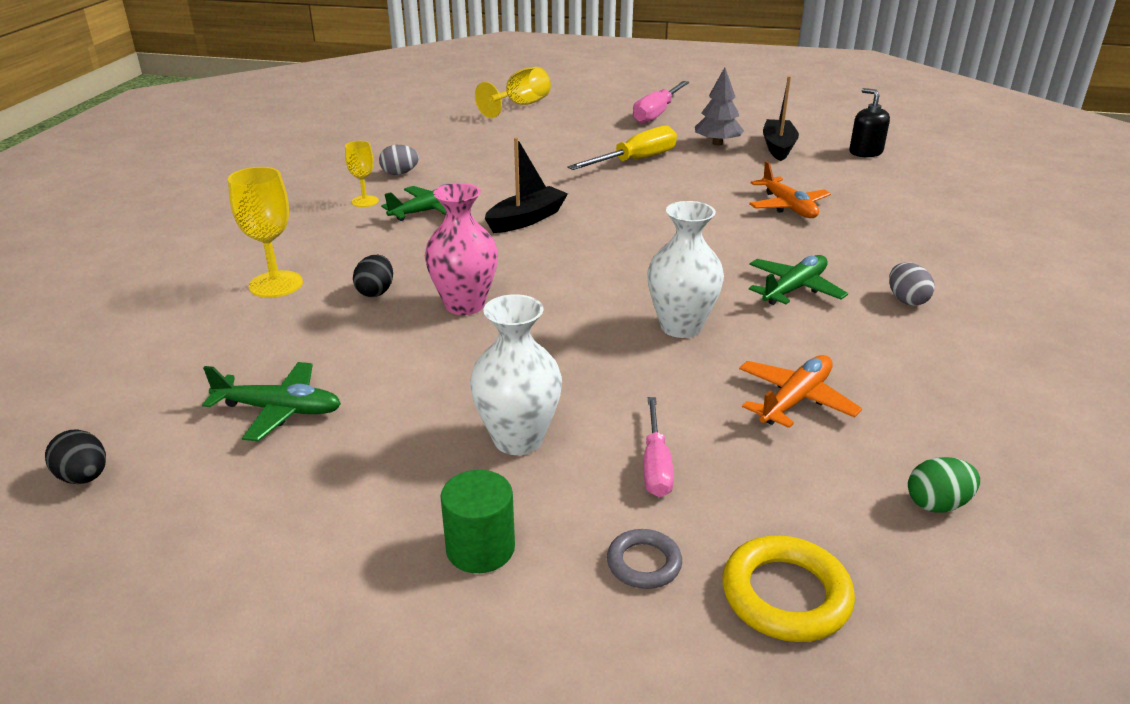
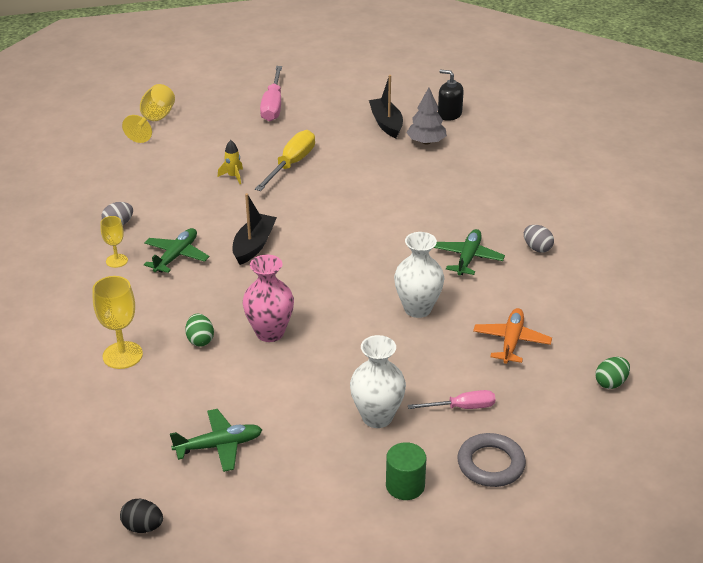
camera: 25 degrees left, 5 degrees up
(376, 292) = (200, 340): black egg -> green egg
(560, 159) = (233, 176): none -> yellow rocket
(644, 563) = (491, 464): grey ring -> grey ring, size x1.65
(655, 465) = (462, 407): pink screwdriver -> pink screwdriver turned 75 degrees counterclockwise
(717, 143) = (340, 130): grey tree -> grey tree (426, 142)
(785, 595) = (565, 456): yellow ring -> none
(788, 207) = (426, 185): orange plane -> none

